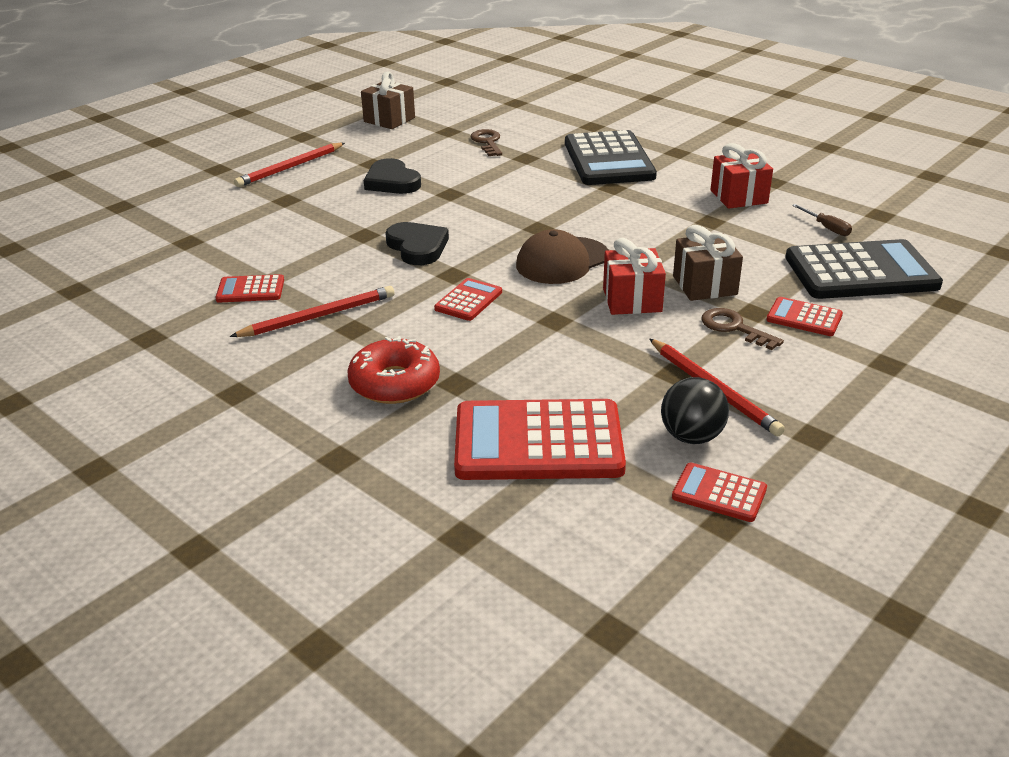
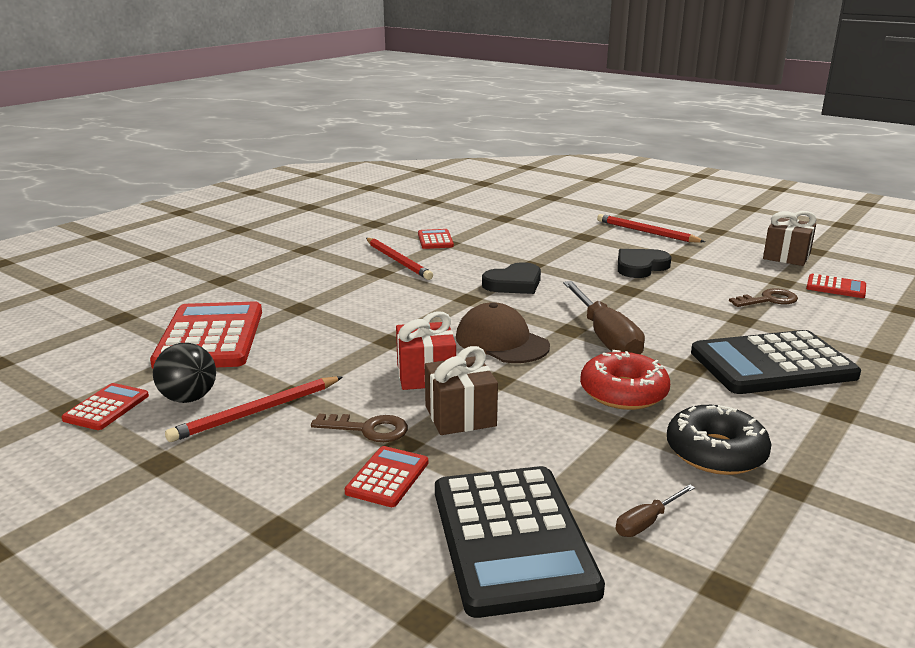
camera: 85 degrees right, 10 degrees down
(394, 383) = (303, 289): red donut -> red donut (623, 392)
(468, 300) = (422, 306): red calculator -> red calculator (836, 287)
(555, 214) = (605, 337): none -> brown screwdriver
(734, 328) = (368, 429): brown key -> brown key turned 60 degrees clockwise
(739, 197) = (715, 452): red gift -> black donut

